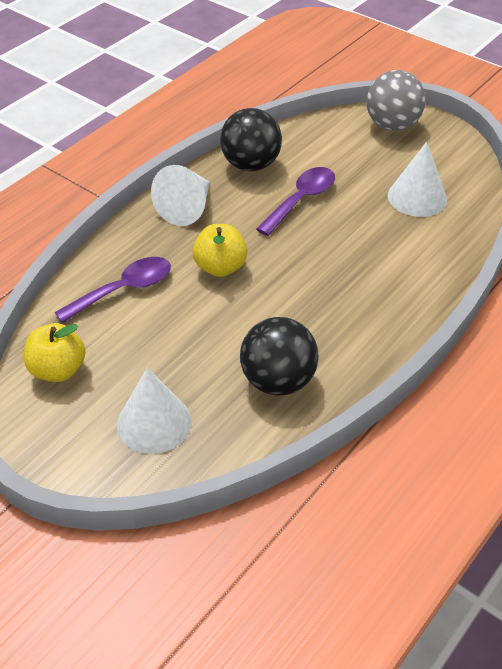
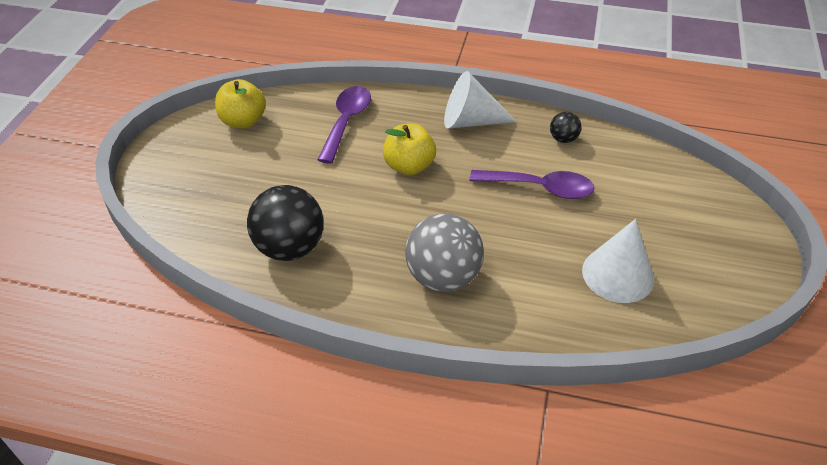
camera: 65 degrees right, 0 degrees up
(123, 290) = (346, 122): purple spoon -> purple spoon turned 105 degrees counterclockwise
(154, 423) = (211, 189): white cone -> none
(251, 165) = (563, 139): black ball -> black ball, size x0.48
(392, 125) = (725, 219): grey ball -> grey ball (443, 277)

